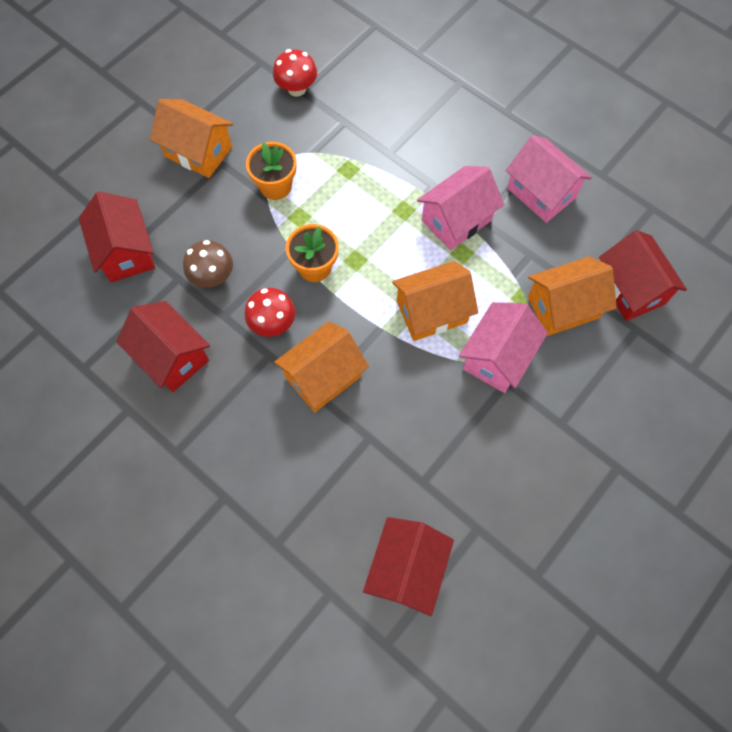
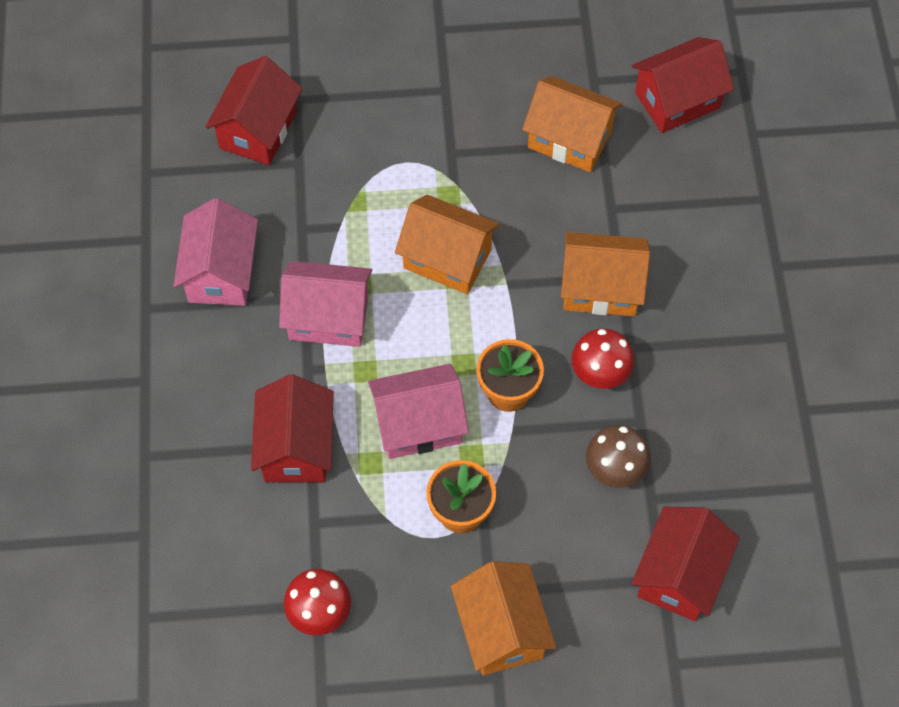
camera: 135 degrees left, 5 degrees down
(172, 357) = (722, 423): red house -> red house (296, 447)
(497, 357) = (436, 176): pink house -> pink house (418, 424)
(563, 307) = (332, 165): orange house -> orange house (569, 139)

